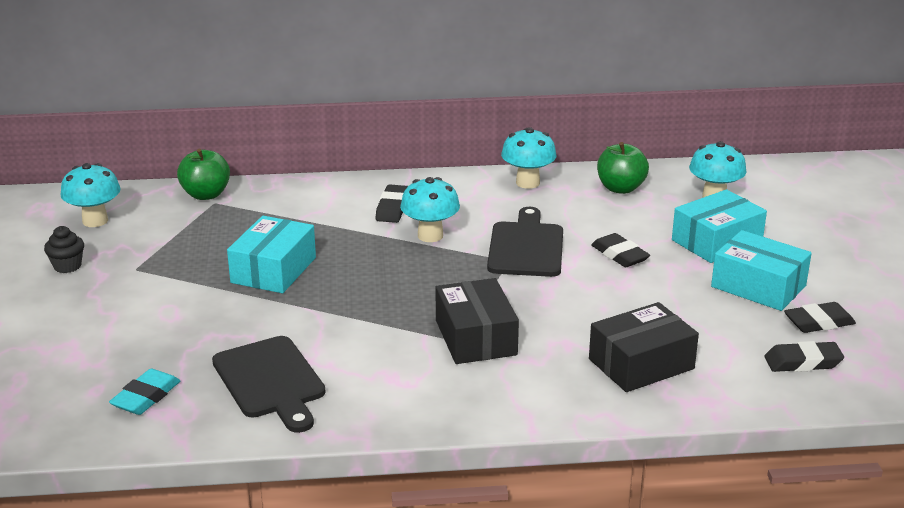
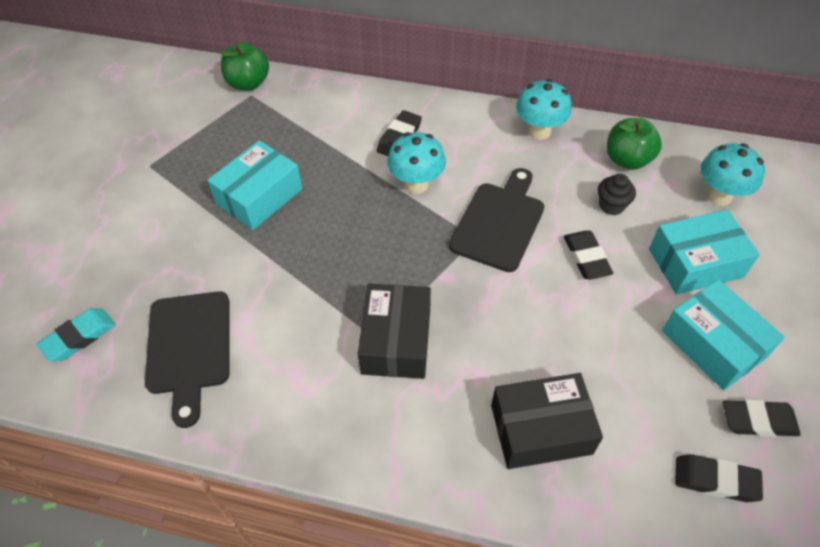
camera: 20 degrees right, 25 degrees up
(67, 266) = (98, 148): black cupcake -> black cupcake (611, 205)
(95, 221) = (146, 96): turquoise mushroom -> none

